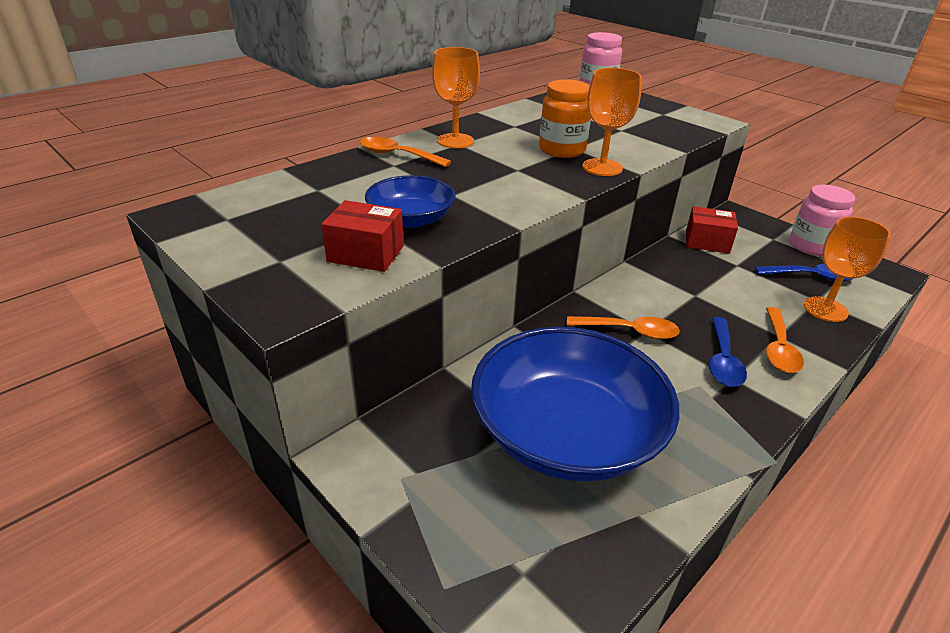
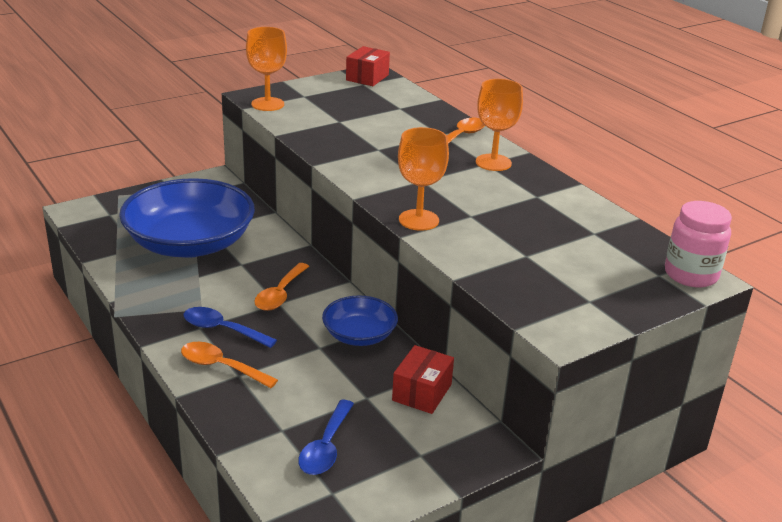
camera: 100 degrees right, 5 degrees down
(366, 253) = (301, 116): red box -> red box (367, 77)
(411, 219) = (342, 132): blue bowl -> blue bowl (359, 335)
(562, 150) = (466, 208): orange jar -> none
(811, 246) = (395, 482): pink jar -> none
(825, 309) = (263, 427): orange goblet -> orange goblet (267, 104)

